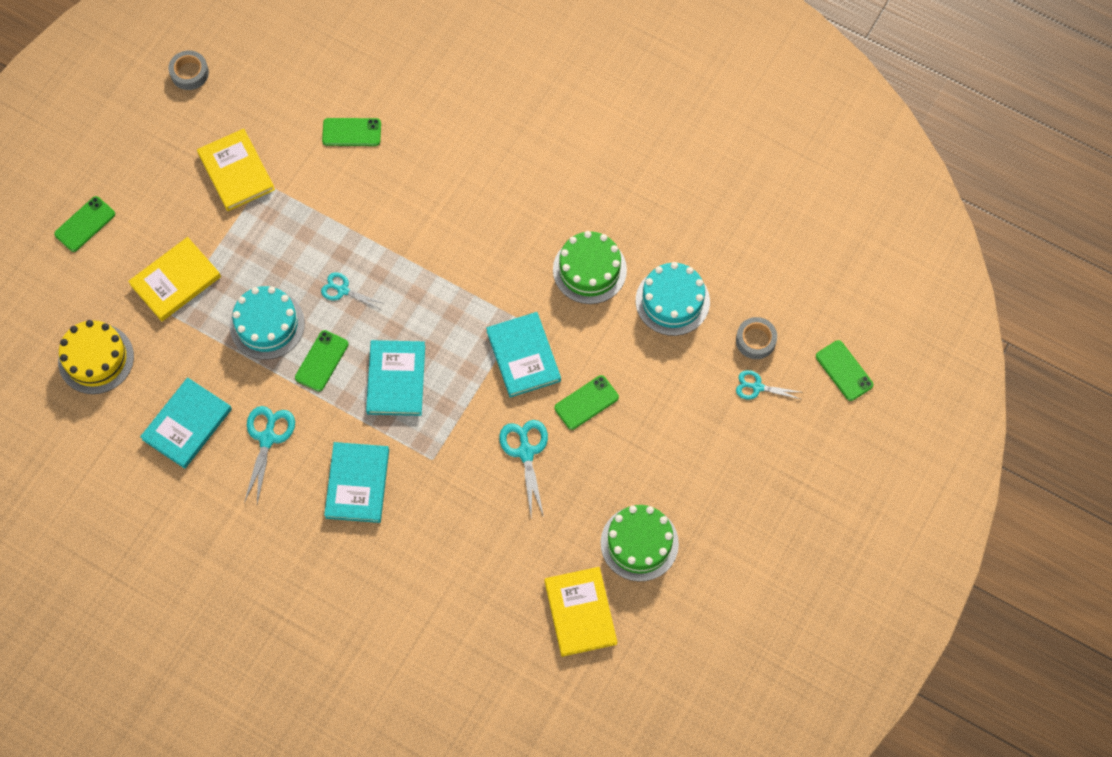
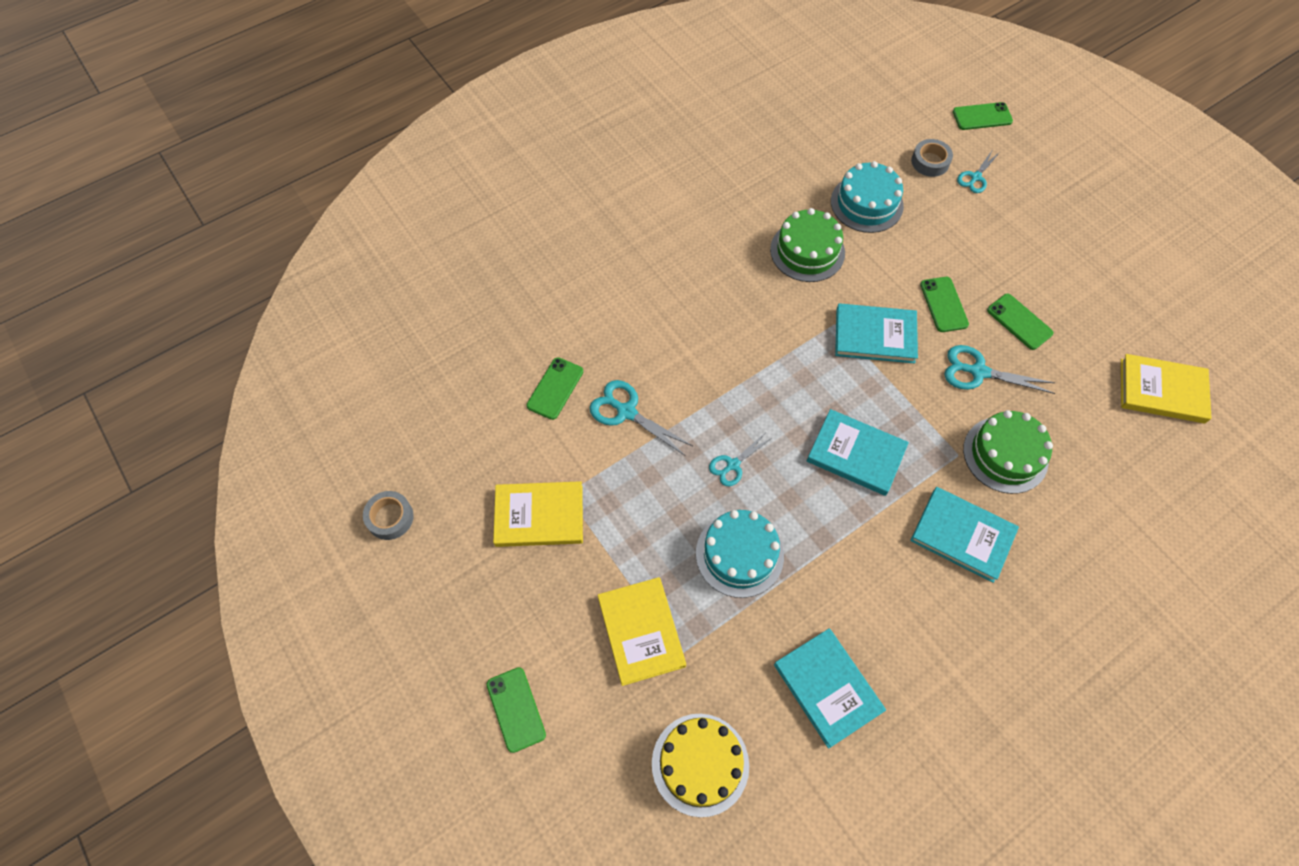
camera: 65 degrees left, 5 degrees down
(267, 438) = (877, 606): turquoise scissors -> turquoise scissors (626, 411)
(321, 361) = (806, 516): green phone -> green phone (1019, 322)
(639, 543) = (1102, 318): green cake -> green cake (1005, 454)

